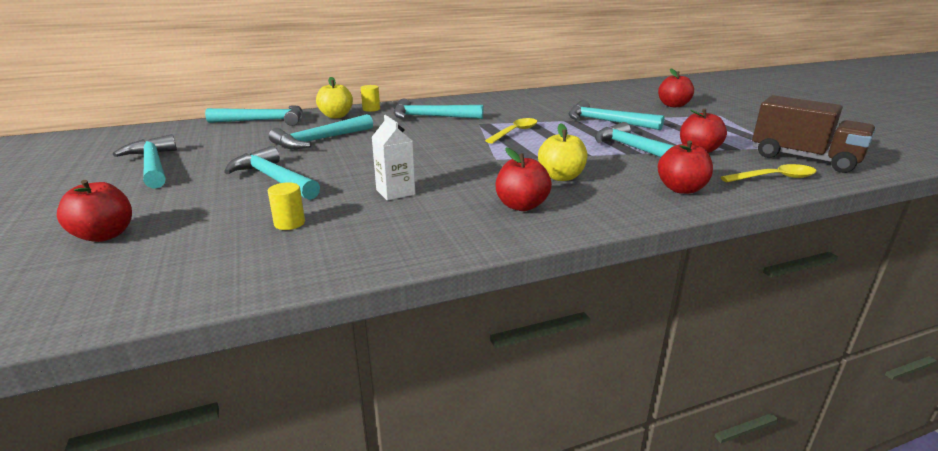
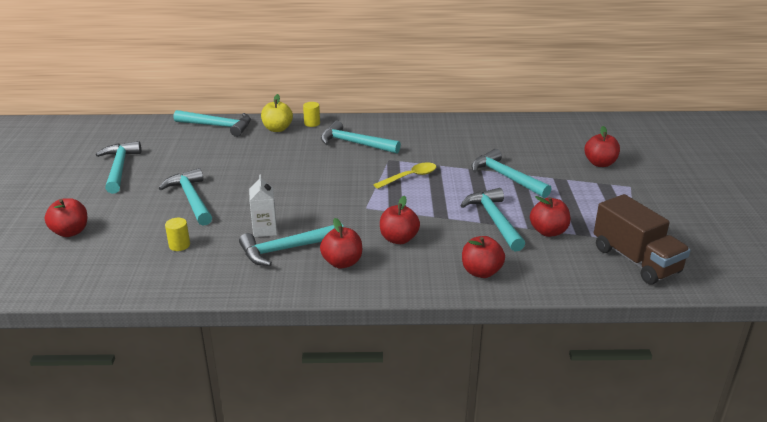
camera: 20 degrees right, 5 degrees up
(320, 140) = (246, 159): turquoise hammer -> turquoise hammer (287, 249)
(561, 177) = (398, 239): yellow apple -> red apple
(774, 178) = (576, 276): yellow spoon -> none

